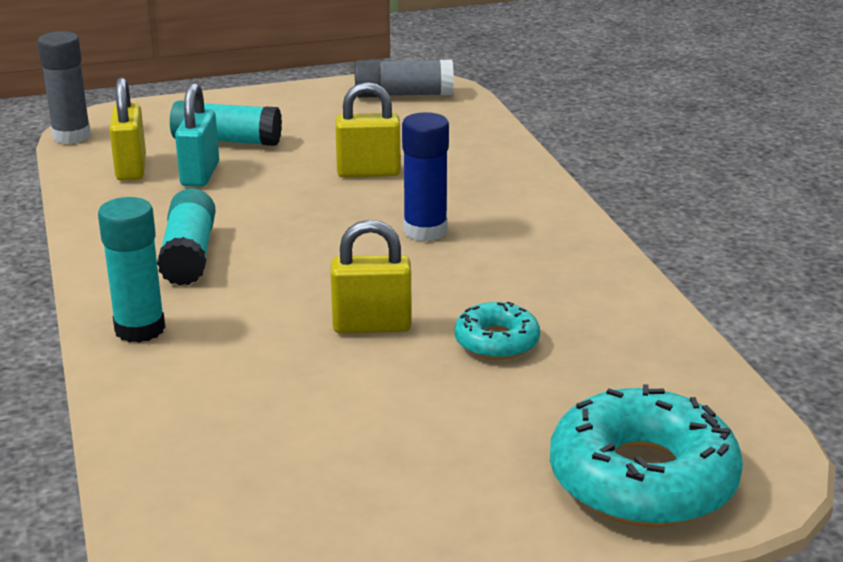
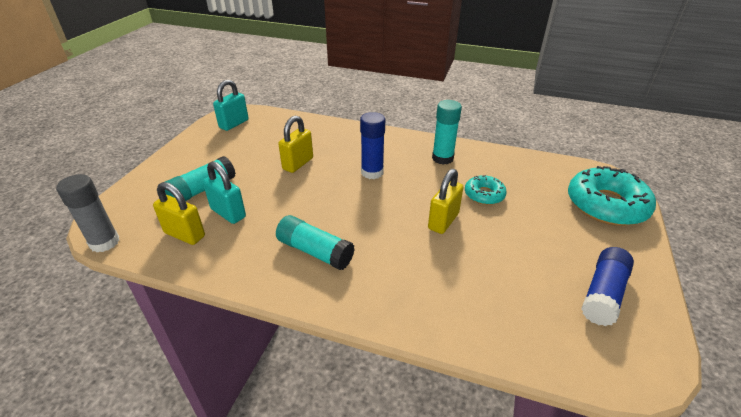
camera: 55 degrees left, 10 degrees up
(140, 329) = (378, 301): turquoise glue stick -> turquoise glue stick (442, 158)
(349, 518) = (603, 294): none -> blue glue stick
(403, 95) = (234, 124): grey glue stick -> turquoise padlock

